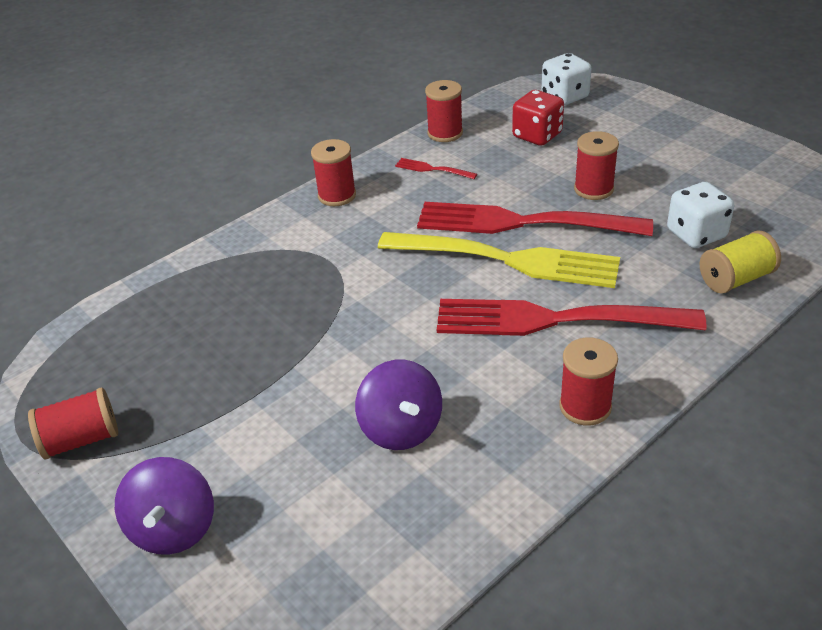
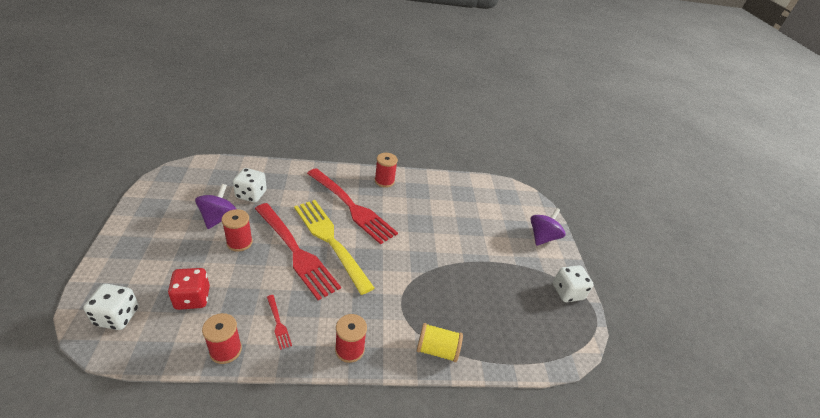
camera: 150 degrees left, 0 degrees up
(81, 440) = (567, 292): red spool -> white dice
(401, 428) = (446, 214): purple spinning top -> purple spinning top (218, 218)
(735, 279) = (275, 174): yellow spool -> yellow spool (437, 350)

